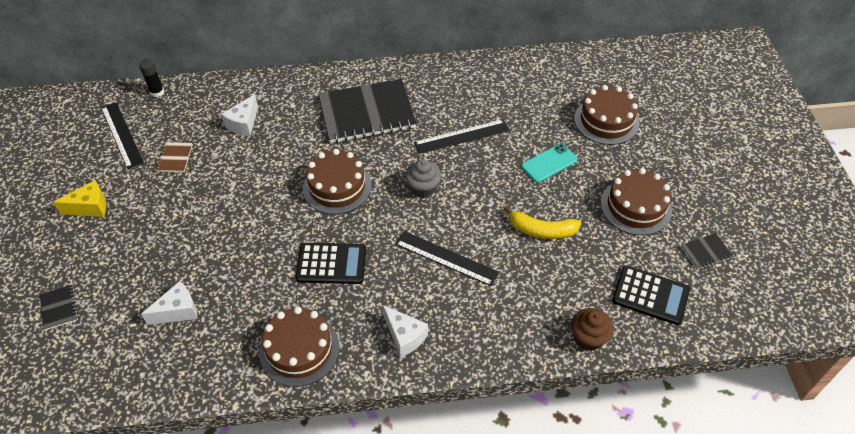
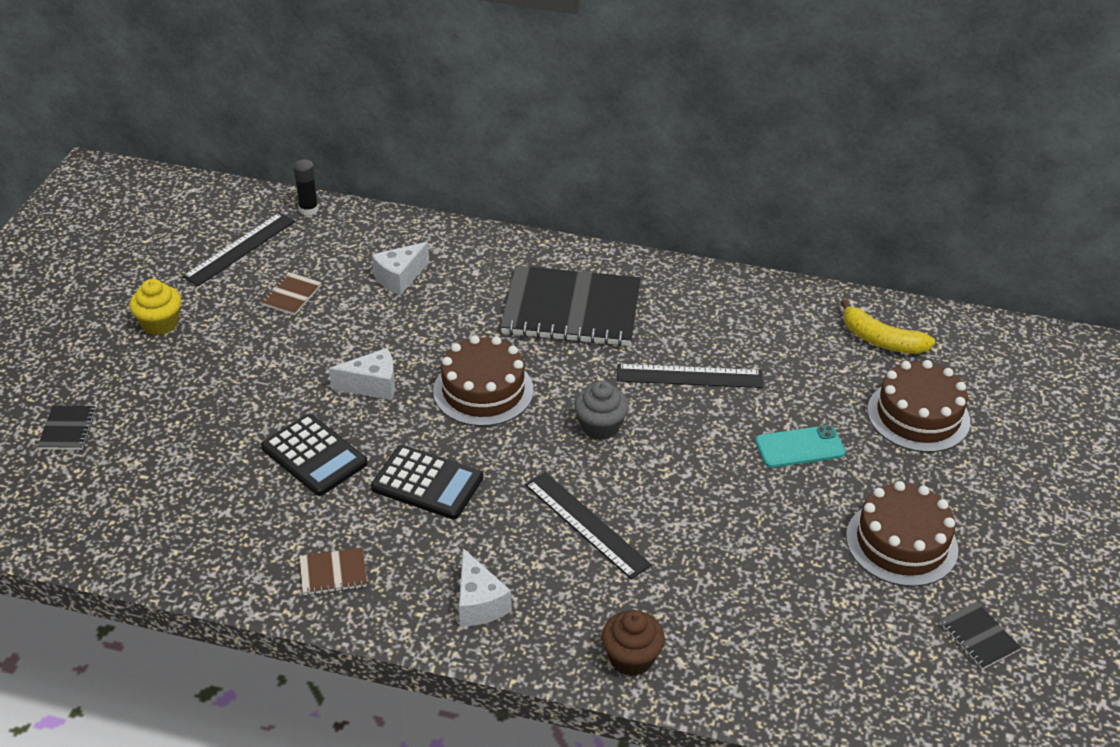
camera: 20 degrees right, 10 degrees down
(90, 207) = (160, 323): yellow cheese -> yellow cupcake
(122, 134) = (240, 249): black ruler -> black ruler turned 45 degrees clockwise
(178, 311) = (205, 478): white cheese -> white cheese (372, 385)
(299, 349) = (333, 573): brown cake -> brown notebook
(541, 230) = (742, 531): yellow banana -> yellow banana (881, 340)
(588, 338) = (736, 690): brown cupcake -> brown cupcake (631, 658)
(650, 295) = (860, 666): black calculator -> black calculator (314, 455)
(706, 252) = (978, 637): black notebook -> black notebook turned 60 degrees clockwise

